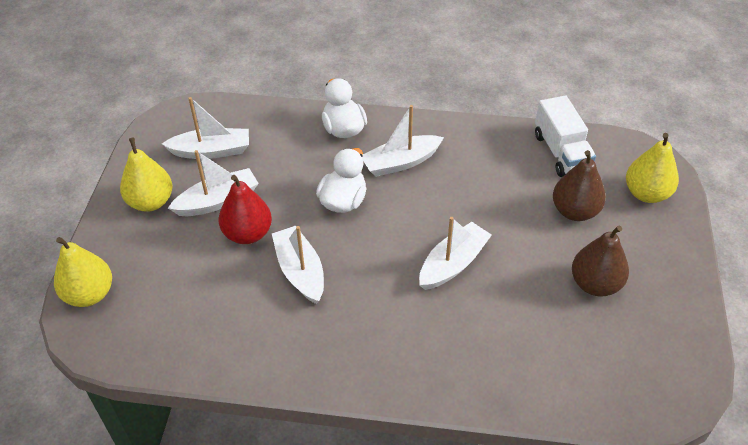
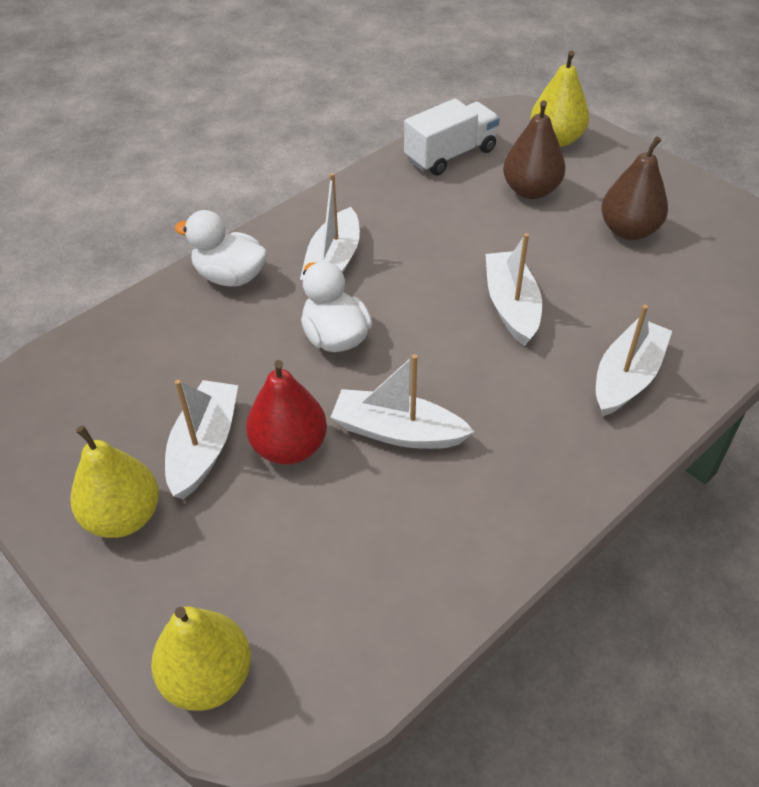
camera: 50 degrees left, 0 degrees up
(211, 151) = (114, 407): white boat -> white boat (626, 377)
(561, 152) = (450, 155): white truck -> white truck turned 60 degrees counterclockwise

